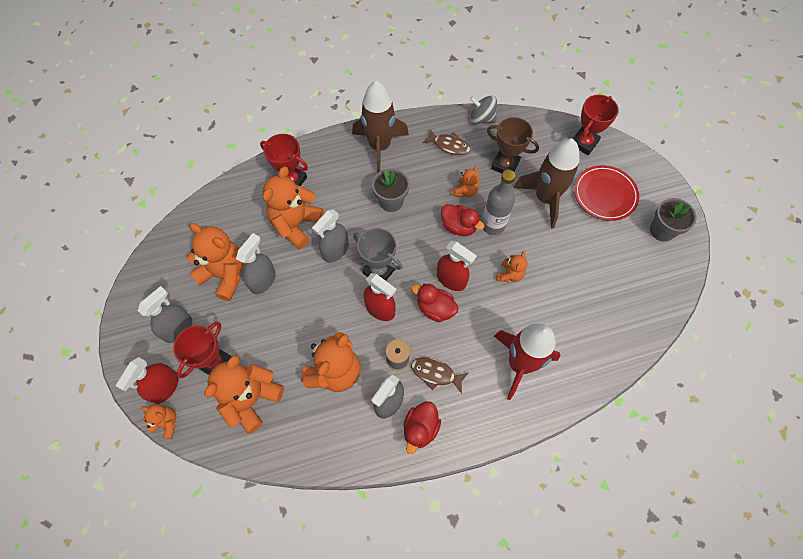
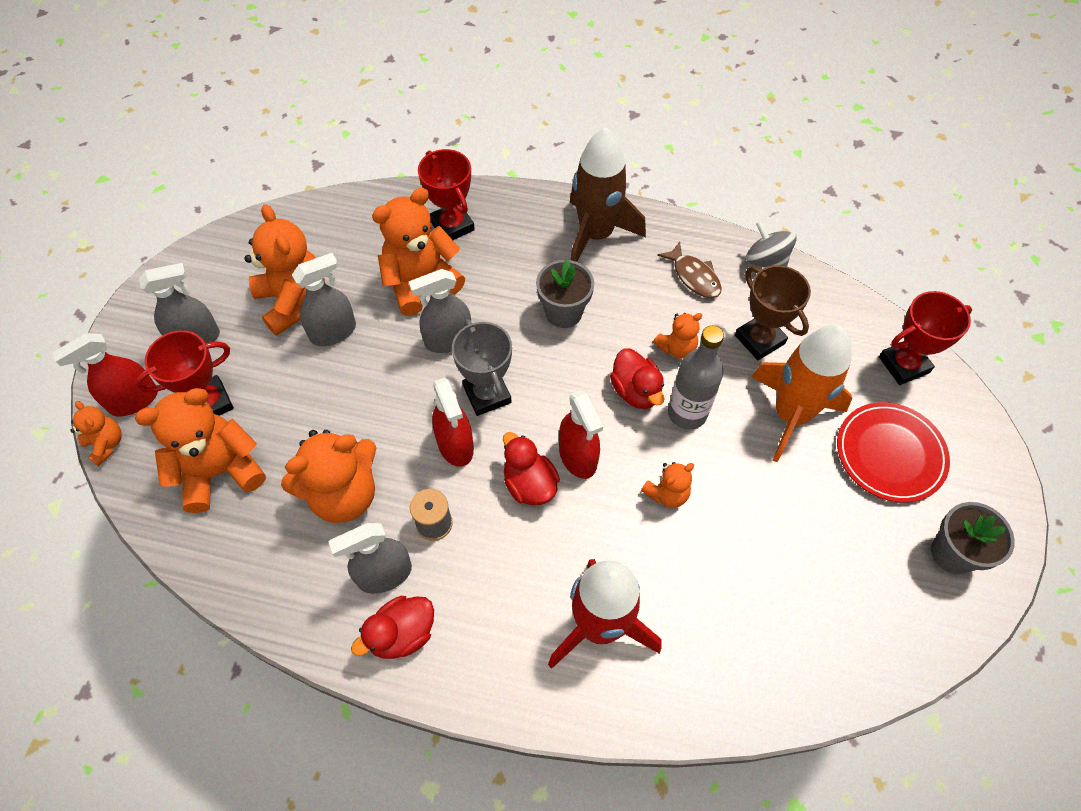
camera: 30 degrees right, 5 degrees down
(436, 374) = (472, 572): brown fish -> none
(545, 198) = (790, 414): brown rocket -> orange rocket

